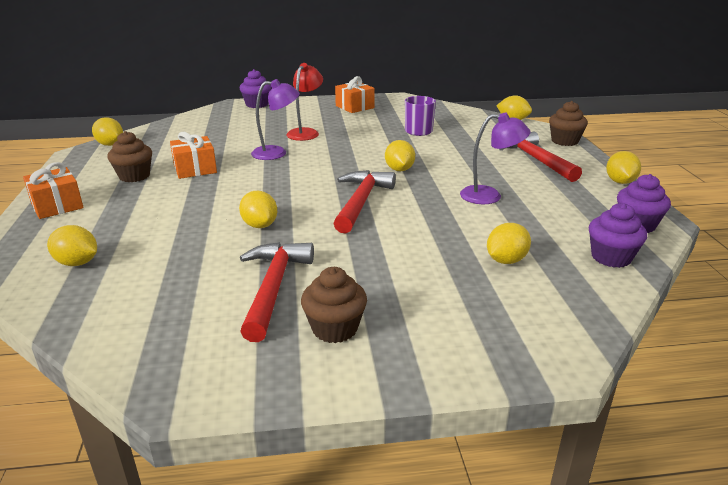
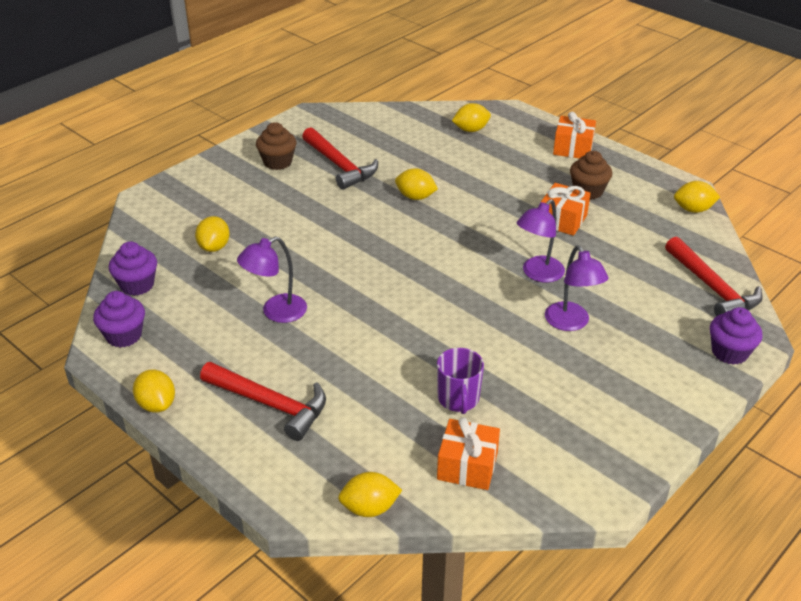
camera: 140 degrees right, 10 degrees up
(306, 132) = (571, 323): red lamp -> purple lamp
(354, 107) = (615, 420): orange gift -> orange gift (467, 466)
(361, 202) = (375, 251): red hammer -> red hammer (712, 288)
(399, 169) = (394, 309): yellow lemon -> none
(564, 141) = (260, 476): brown cupcake -> none

